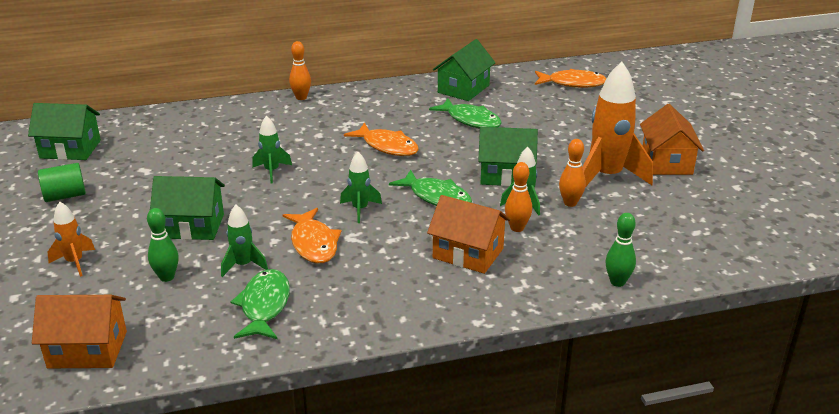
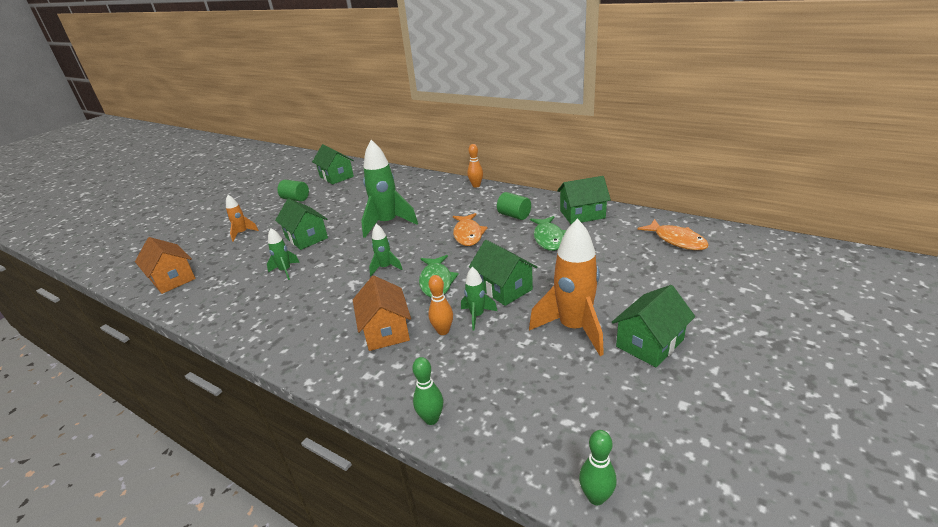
camera: 50 degrees right, 0 degrees up
(167, 277) = (253, 259): green bowling pin -> green bowling pin (596, 497)
(264, 306) = (253, 299): green fish -> none
(272, 171) = (387, 224): green rocket -> green rocket, size x1.97
(313, 243) = (331, 276): orange fish -> none
(401, 112) = (514, 215): none -> green cylinder
(570, 203) = (510, 333): orange bowling pin -> none
(666, 162) = (649, 343): orange house -> green house

